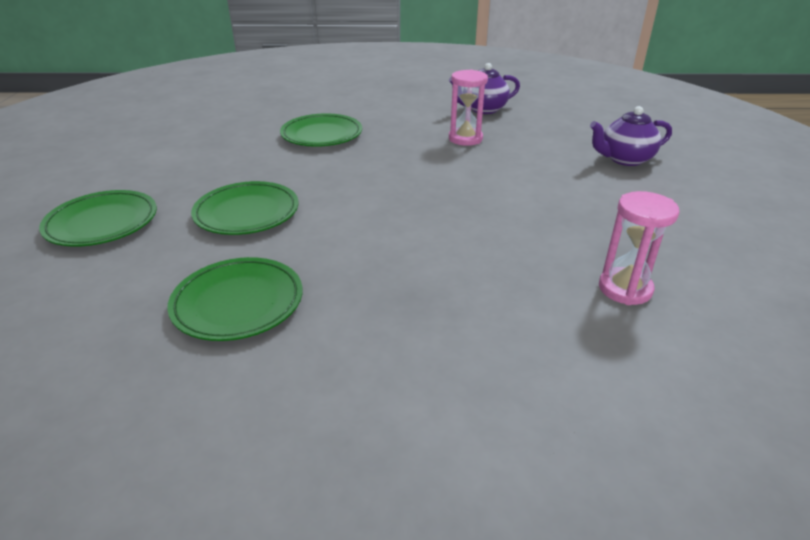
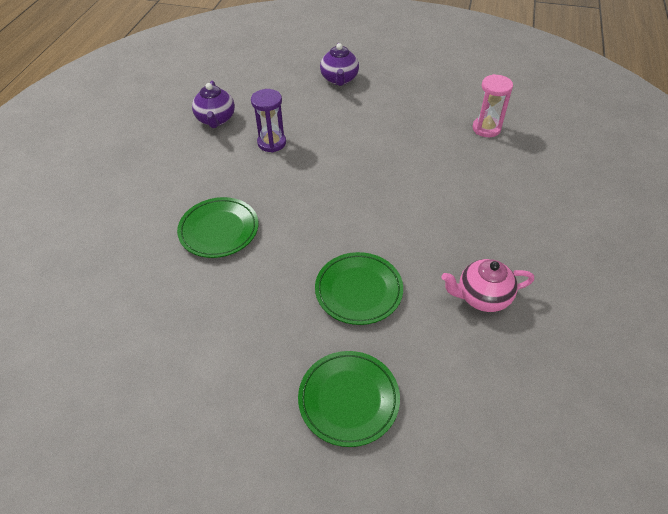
camera: 75 degrees left, 15 degrees up
(238, 303) = (482, 297): green plate -> pink teapot
(465, 139) = (272, 143): pink hourglass -> purple hourglass

